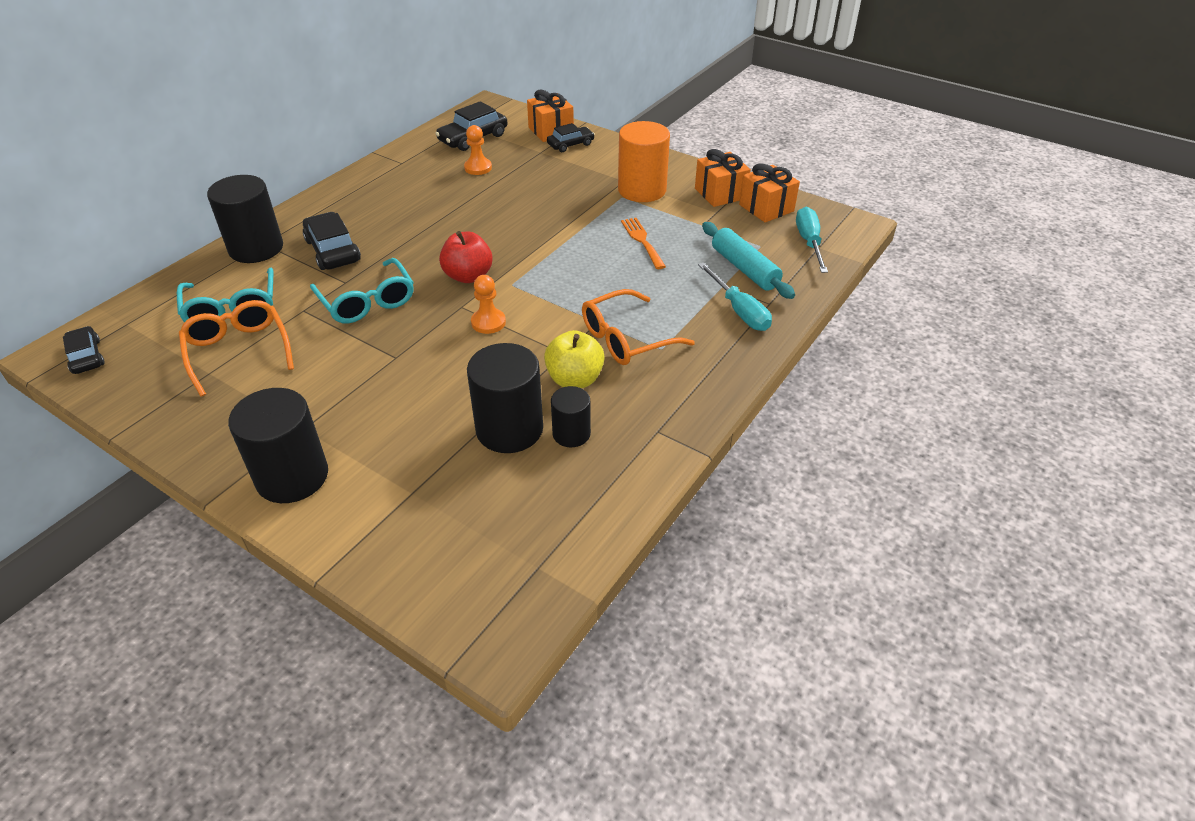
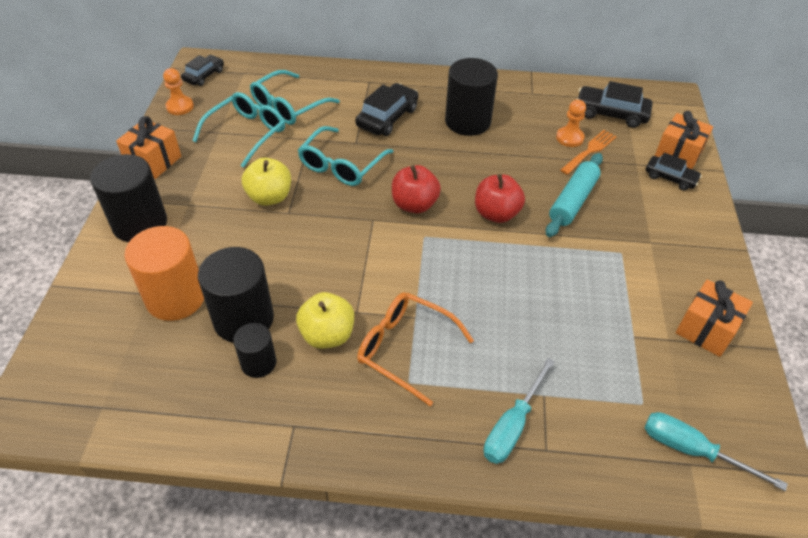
camera: 60 degrees right, 5 degrees up
(238, 351) = (247, 133): orange glasses -> turquoise glasses
(256, 248) = (360, 81): black cylinder -> black cylinder (467, 121)
(359, 363) = (269, 197): none -> yellow apple
(488, 322) = (364, 245): orange pawn -> orange pawn (180, 106)
(524, 237) = (496, 214): none -> red apple
(642, 190) = (647, 262): orange cylinder -> orange cylinder (175, 298)
(642, 241) = (562, 298): orange fork -> orange fork (589, 151)
(744, 268) = (588, 404): turquoise rolling pin -> turquoise rolling pin (573, 201)
(766, 208) = (720, 382): orange gift -> orange gift (153, 161)
(809, 242) = (692, 450): turquoise screwdriver -> turquoise screwdriver turned 120 degrees counterclockwise

